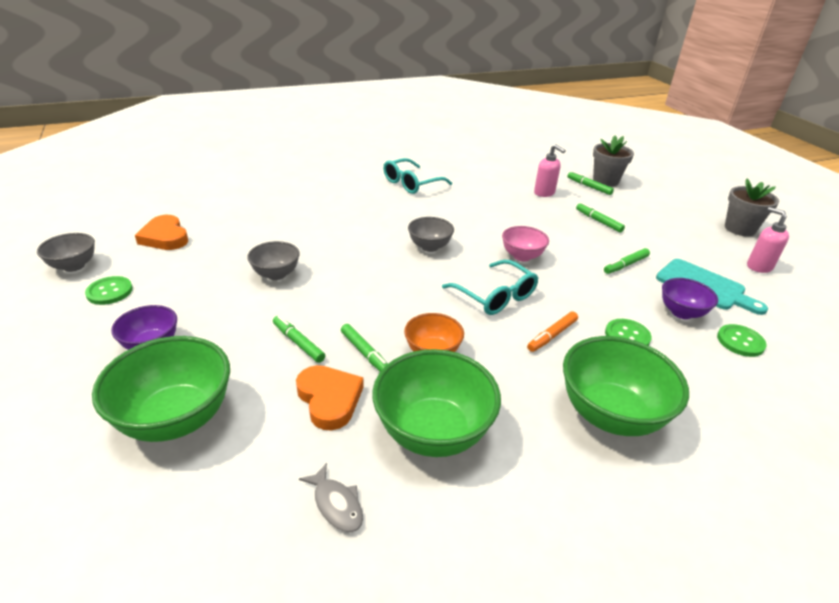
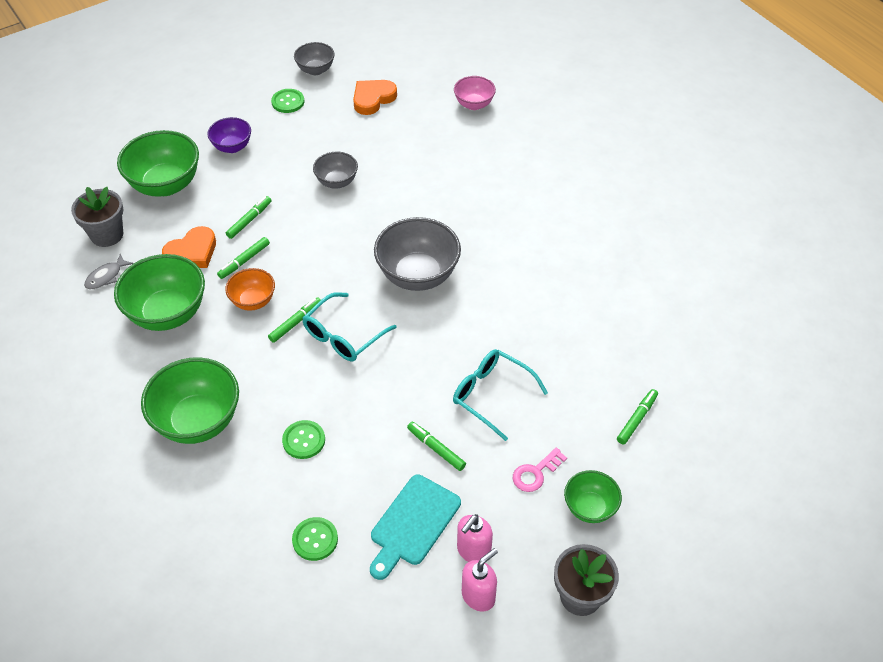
camera: 80 degrees right, 15 degrees up
(411, 183) = (557, 238): turquoise glasses -> turquoise glasses (491, 395)
(430, 246) = (418, 275): grey bowl -> grey bowl, size x1.77
(522, 256) = (424, 353): pink bowl -> pink bowl (474, 104)
(544, 193) = (592, 369): pink soap dispenser -> pink soap dispenser (473, 551)
(552, 335) = (292, 381): orange marker -> none
(598, 221) = (535, 426): green marker -> green marker (295, 323)
(605, 181) = (668, 440): grey flower pot -> grey flower pot (107, 235)
(641, 228) = (535, 473): none -> pink key
(666, 214) = (590, 508): none -> green bowl
(681, 312) = (354, 493): purple bowl -> none

